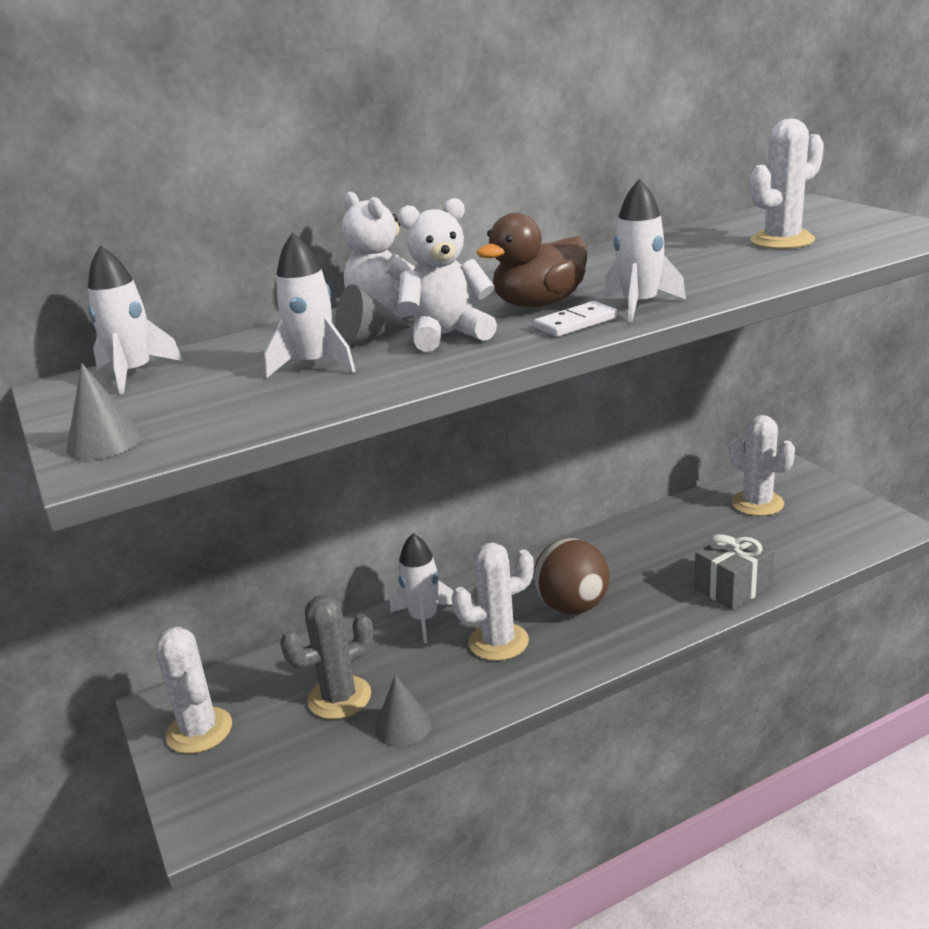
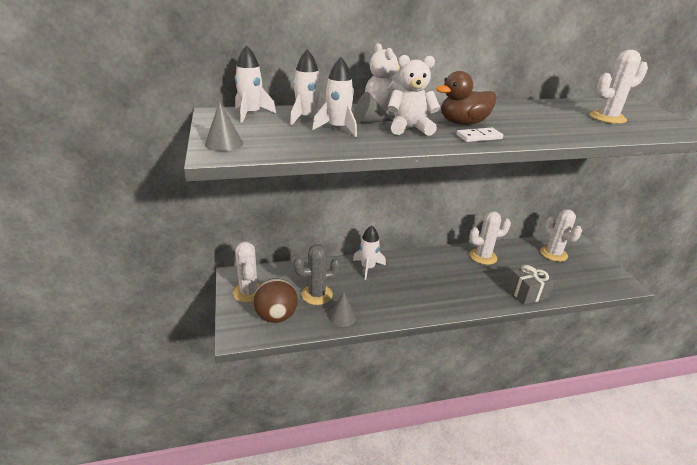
camera: 10 degrees right, 5 degrees up
(498, 642) = (400, 288): white cactus -> white cactus (483, 257)
(572, 606) = (442, 281): brown ball -> brown ball (276, 316)
(639, 305) = (516, 135): white rocket -> white rocket (307, 118)

